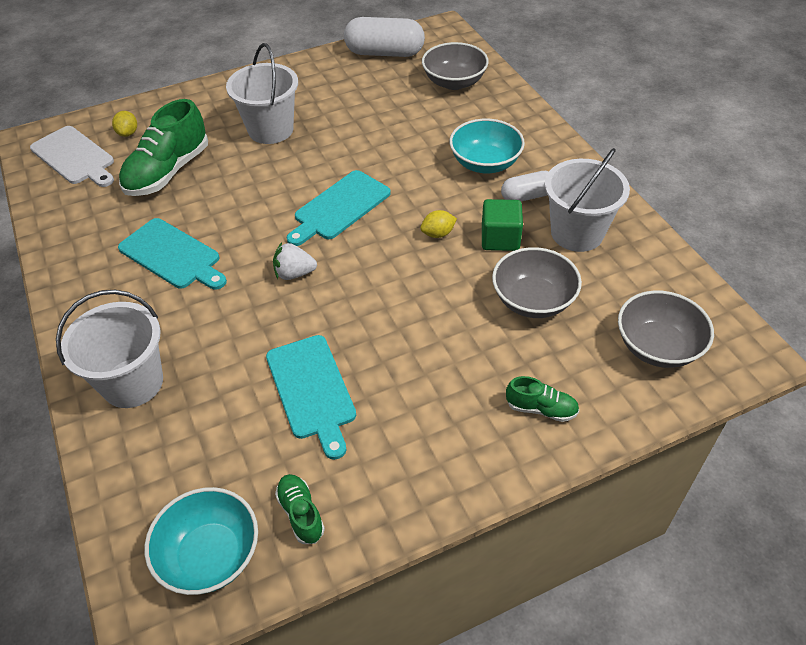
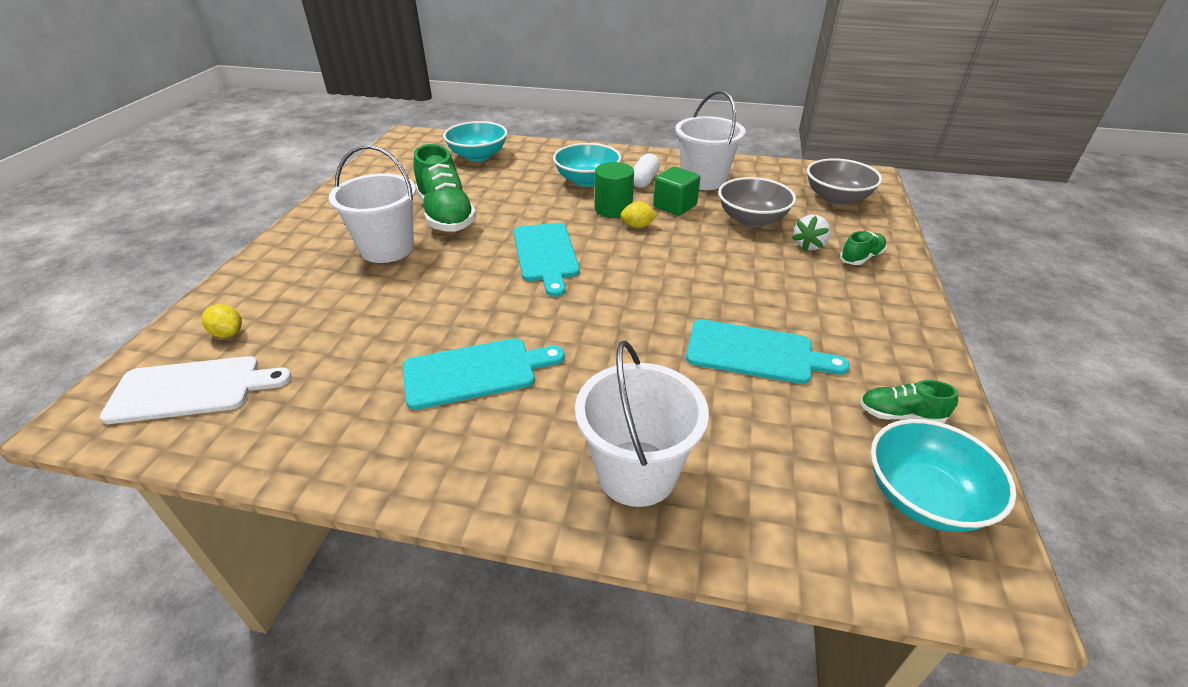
camera: 55 degrees left, 10 degrees down
(168, 172) = (341, 328): green shoe -> green shoe (446, 215)
(294, 273) = (598, 308): white strawberry -> white strawberry (809, 245)
(384, 53) = (390, 165): white capsule -> none
(438, 234) = (638, 226): yellow lemon -> yellow lemon turned 75 degrees clockwise
(451, 205) = (613, 209): none -> green cylinder
(454, 82) = (478, 156): grey bowl -> turquoise bowl

